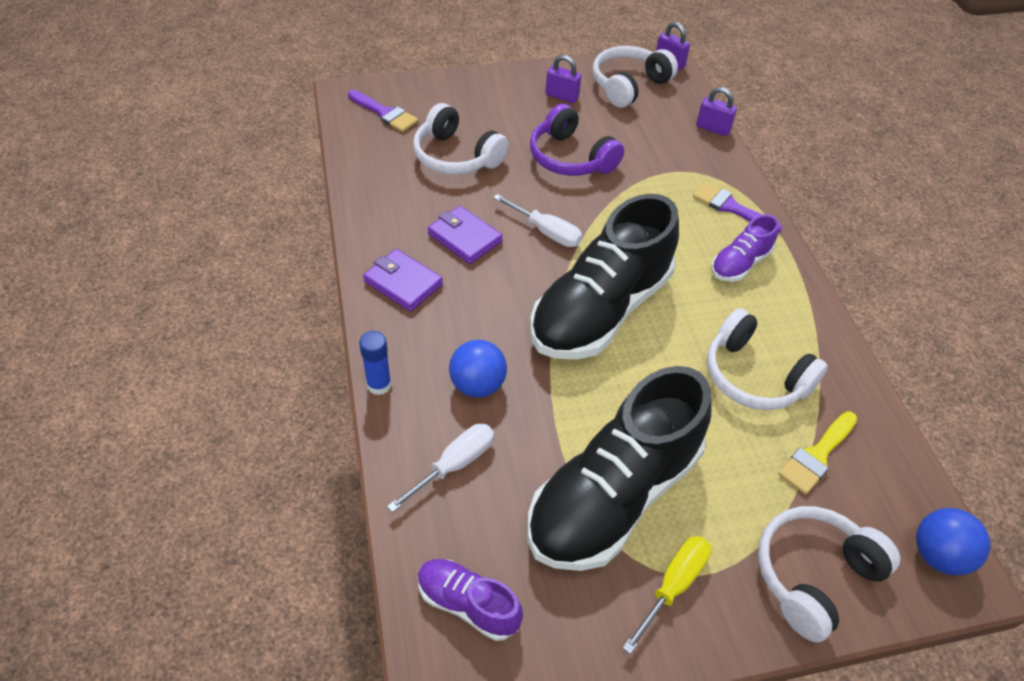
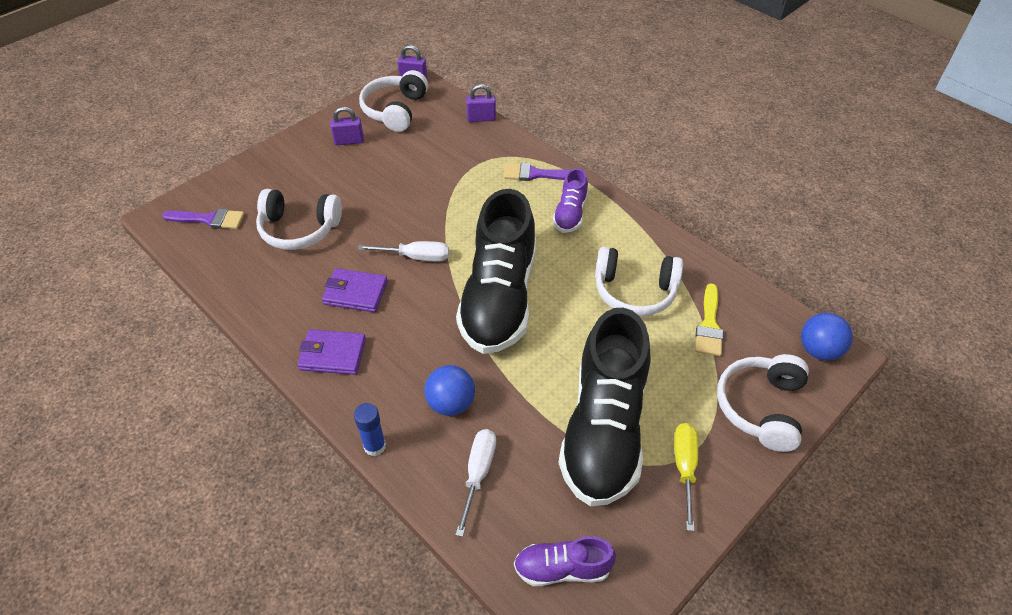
camera: 30 degrees left, 0 degrees up
(570, 158) = (392, 189): purple headphones -> none

